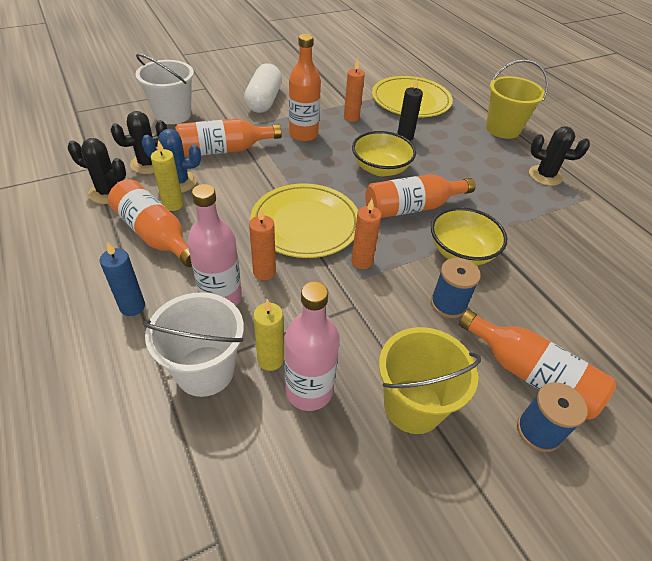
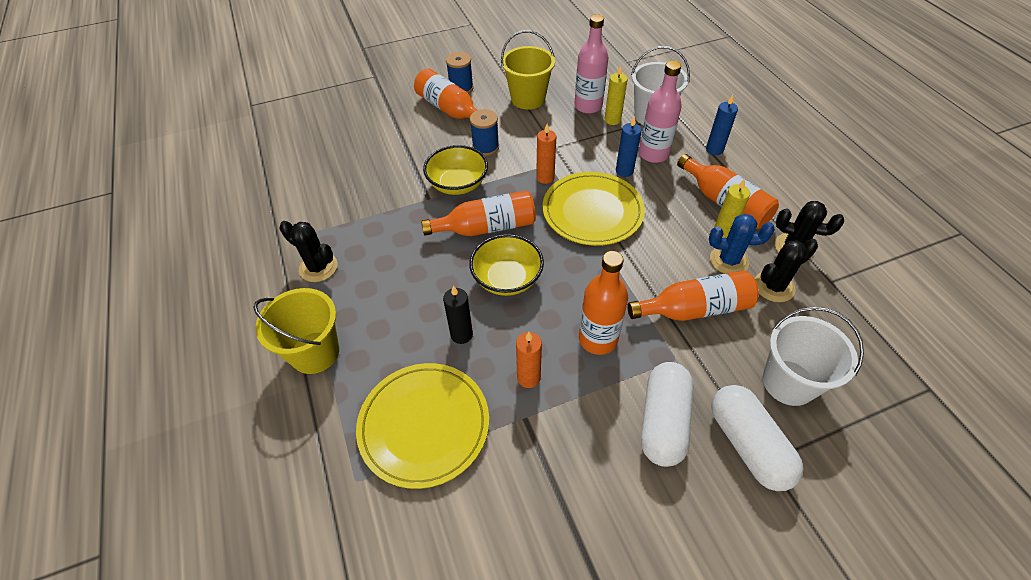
camera: 170 degrees left, 5 degrees up
(215, 93) = (748, 445): none -> white capsule
(264, 272) = (624, 171): orange candle -> blue candle

